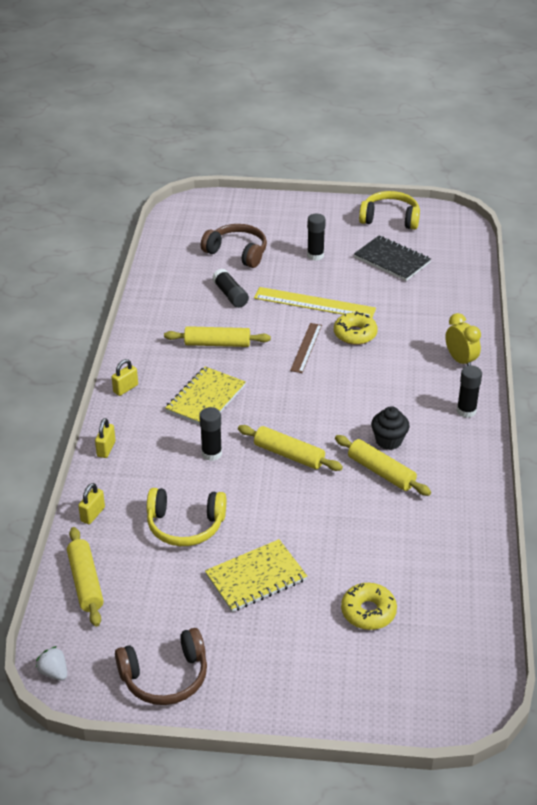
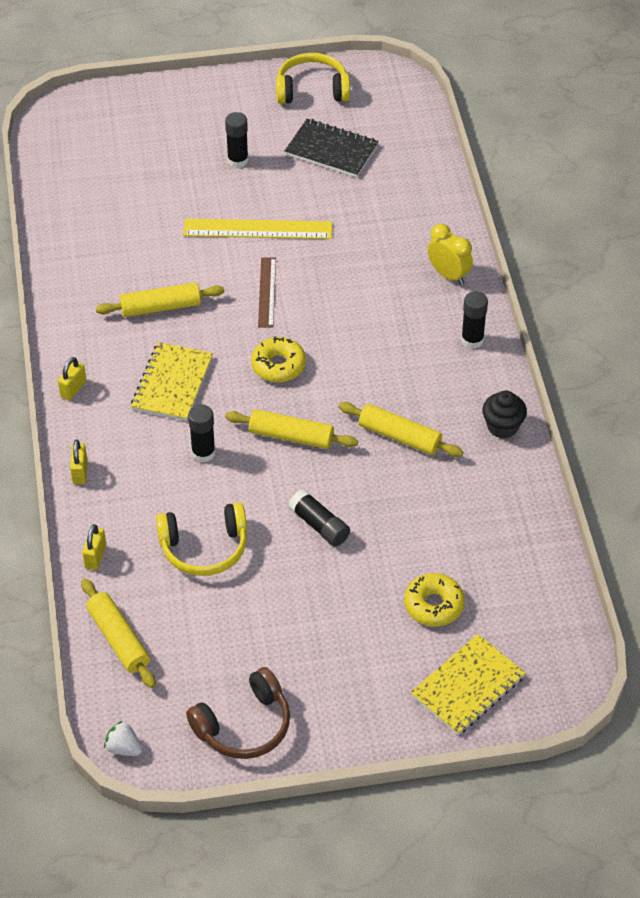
camera: 15 degrees left, 10 degrees up
(230, 295) = (153, 237): black glue stick -> black glue stick (319, 525)
(237, 252) = (141, 174): brown headphones -> none
(256, 577) = (302, 592): yellow notebook -> yellow notebook (468, 686)
(355, 334) = (318, 263): yellow donut -> yellow donut (278, 365)
(388, 441) = (397, 396): black cupcake -> black cupcake (502, 427)

